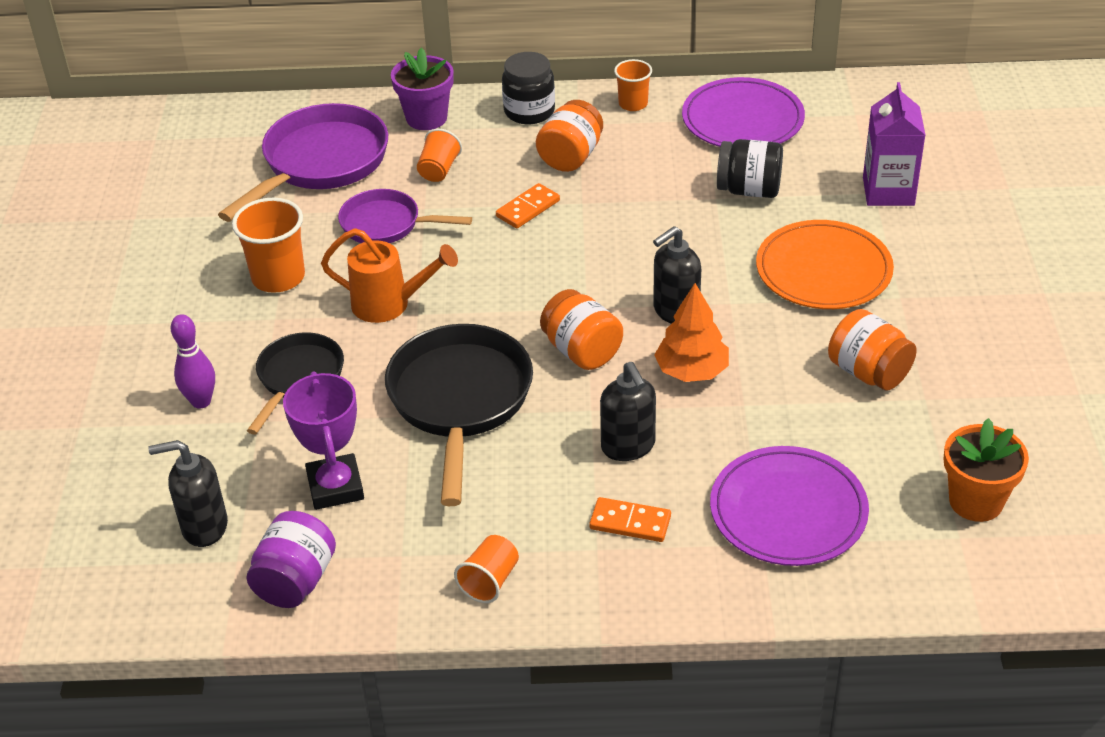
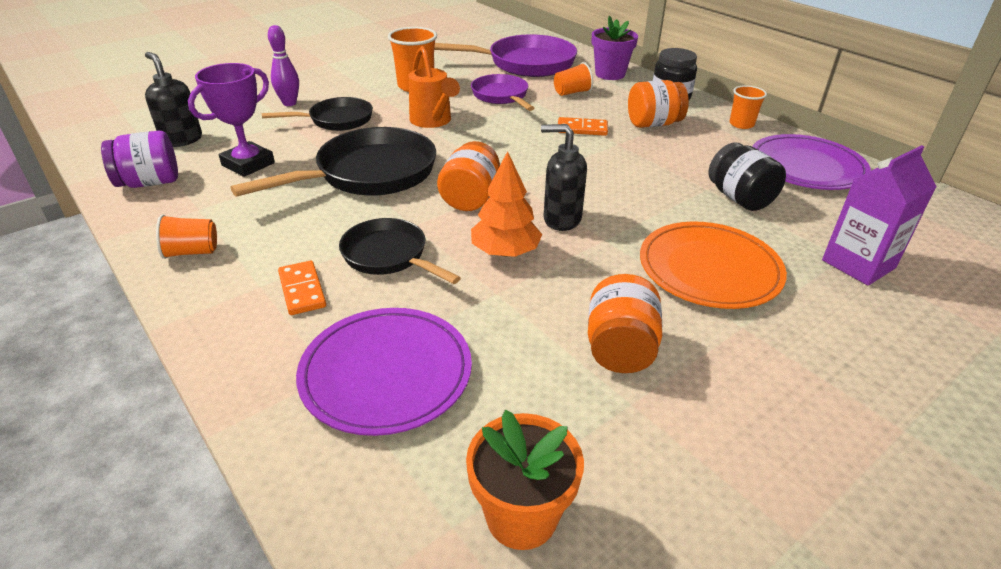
camera: 50 degrees right, 5 degrees down
(628, 446) = (389, 256): black soap dispenser -> black pan

